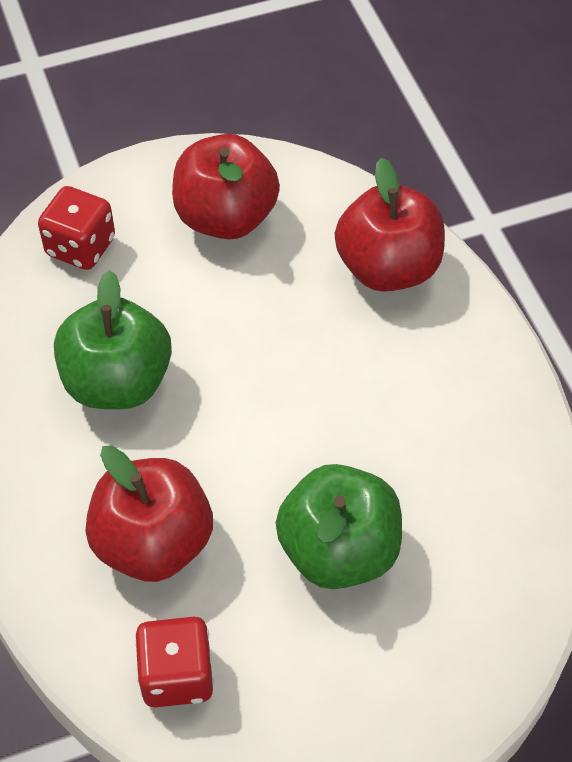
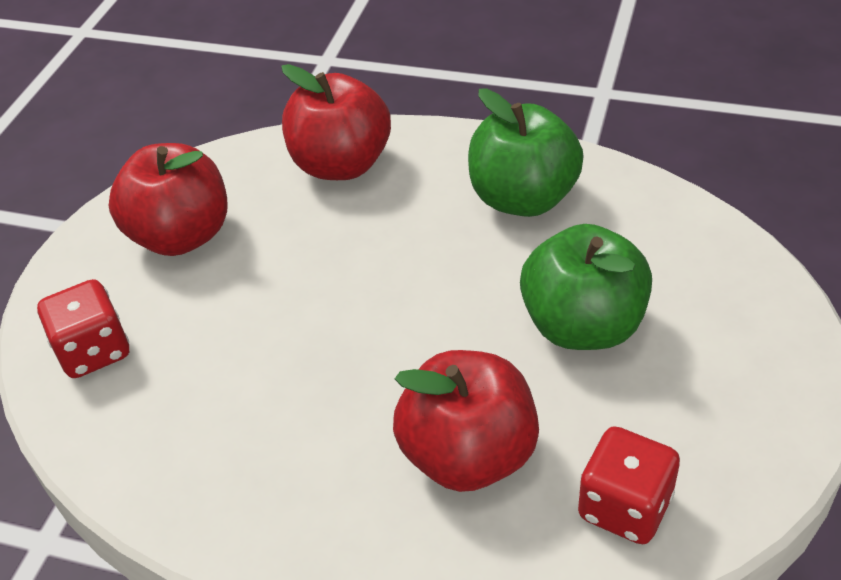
camera: 50 degrees left, 10 degrees down
(117, 382) = (270, 396): green apple -> green apple (523, 198)

